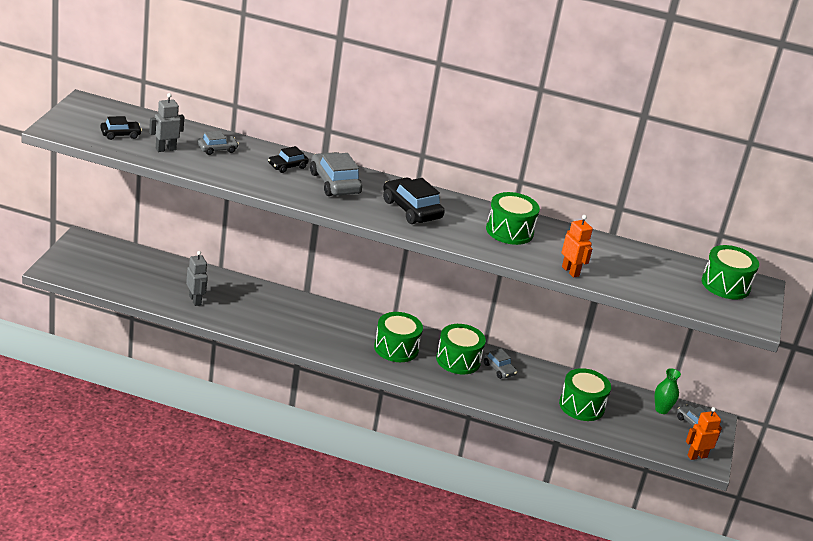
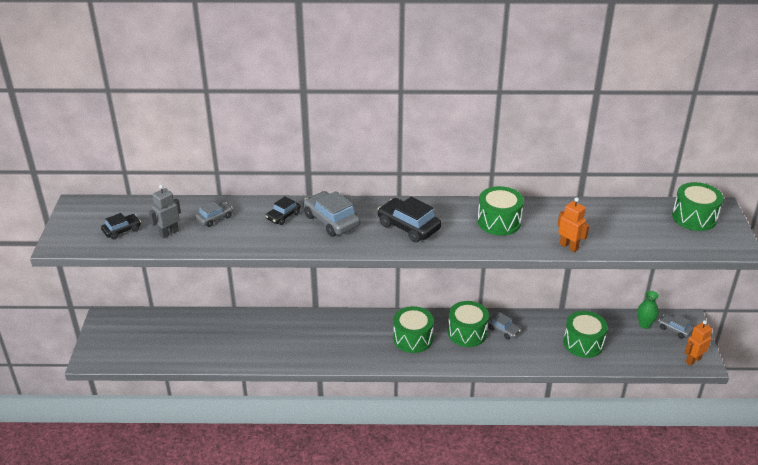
camera: 10 degrees left, 5 degrees up
(195, 300) = (226, 348): grey robot -> none

